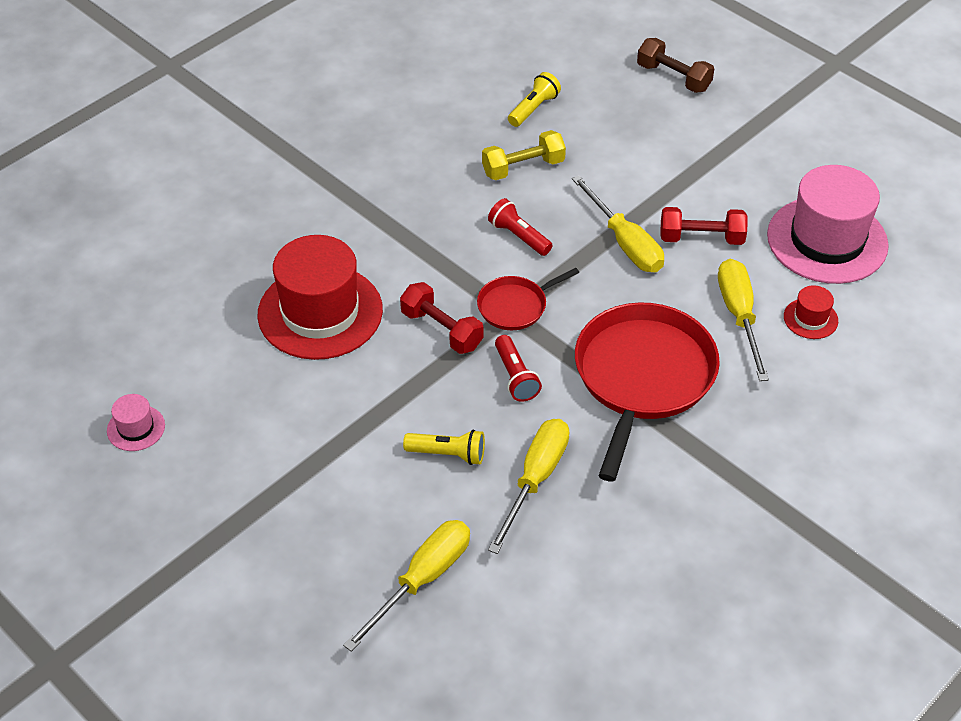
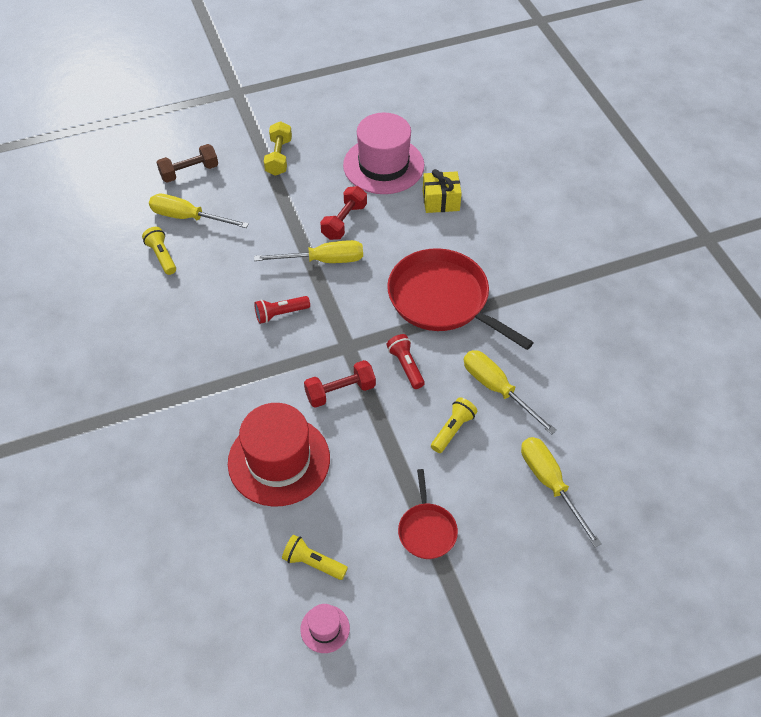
camera: 65 degrees left, 5 degrees up
(208, 389) = (313, 563): none -> yellow flashlight
(515, 306) = (343, 341): red pan -> red pan (427, 530)
(515, 377) = (406, 366): red flashlight -> red flashlight turned 120 degrees counterclockwise
(523, 168) = (216, 285): yellow dumbbell -> yellow dumbbell (279, 157)
(739, 316) = (419, 232): yellow screwdriver -> yellow screwdriver (188, 217)
(810, 318) = (441, 201): red hat -> yellow gift

